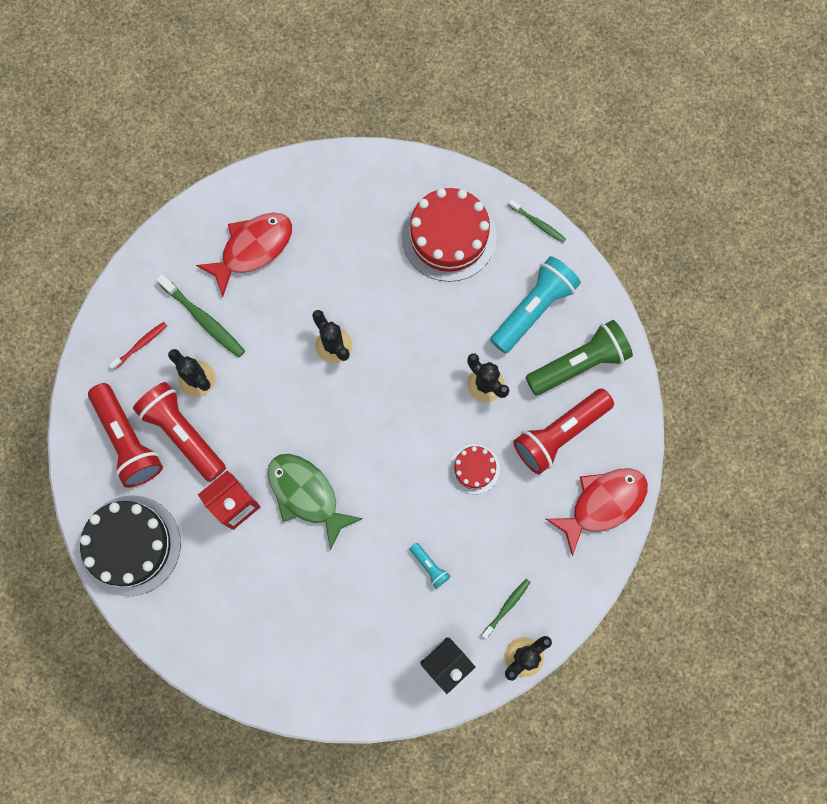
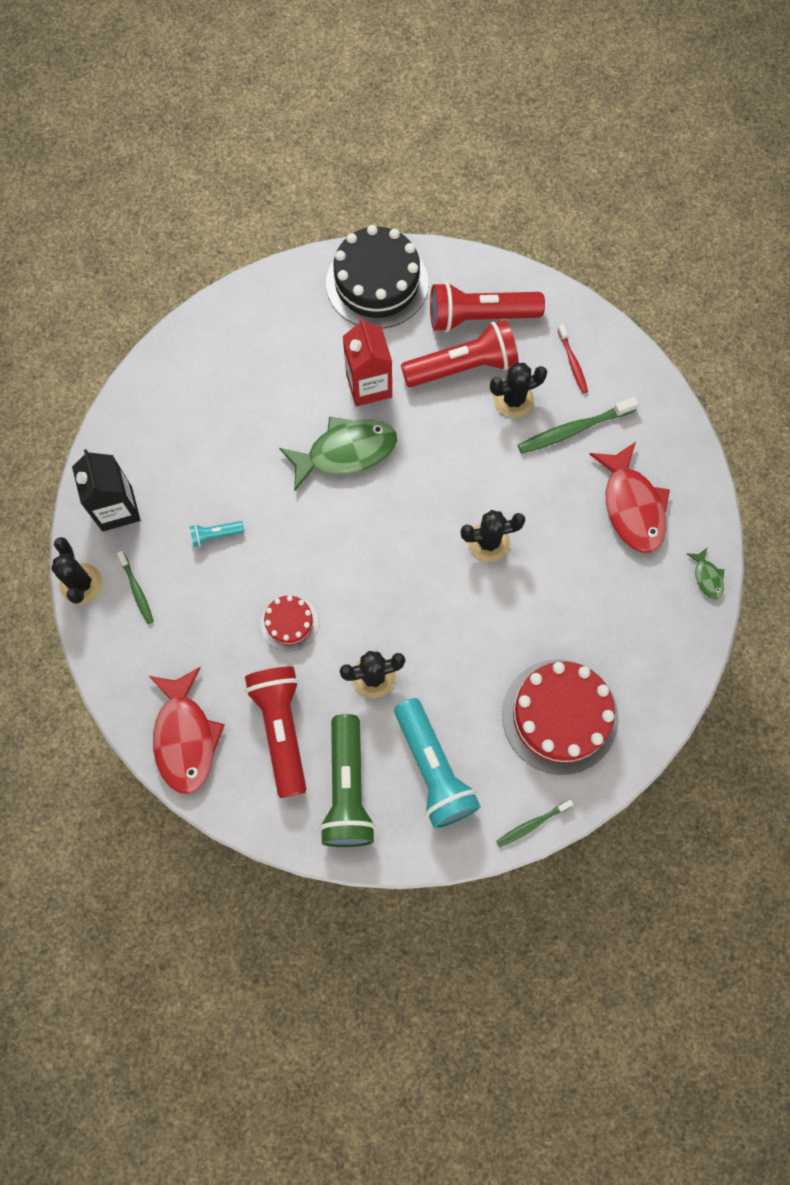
camera: 115 degrees right, 5 degrees down
(288, 172) = (707, 577): none -> green fish

